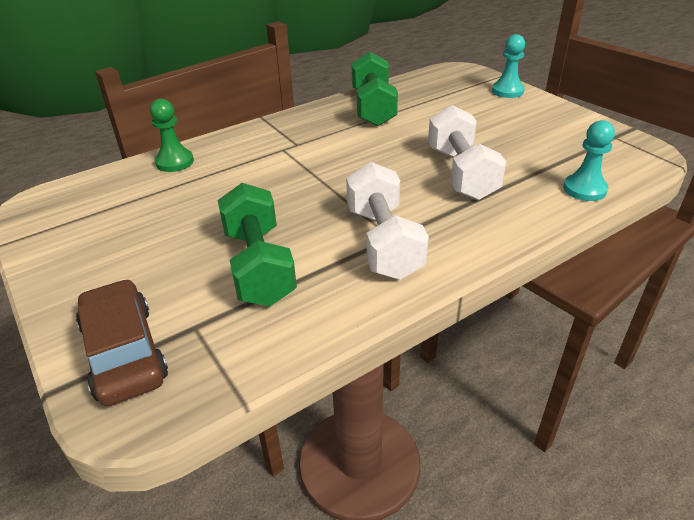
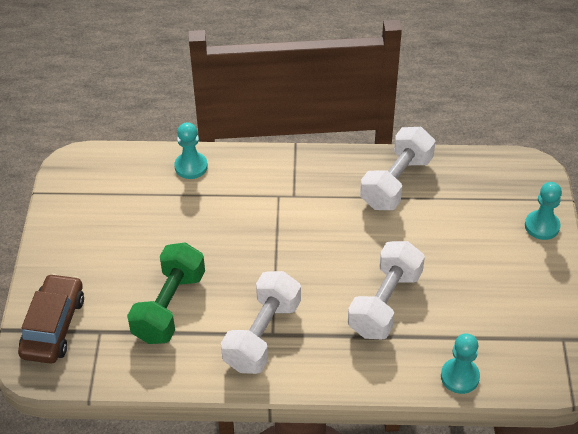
camera: 35 degrees right, 10 degrees up
(174, 162) = (191, 166): green pawn -> turquoise pawn
(373, 108) = (396, 182): green dumbbell -> white dumbbell

